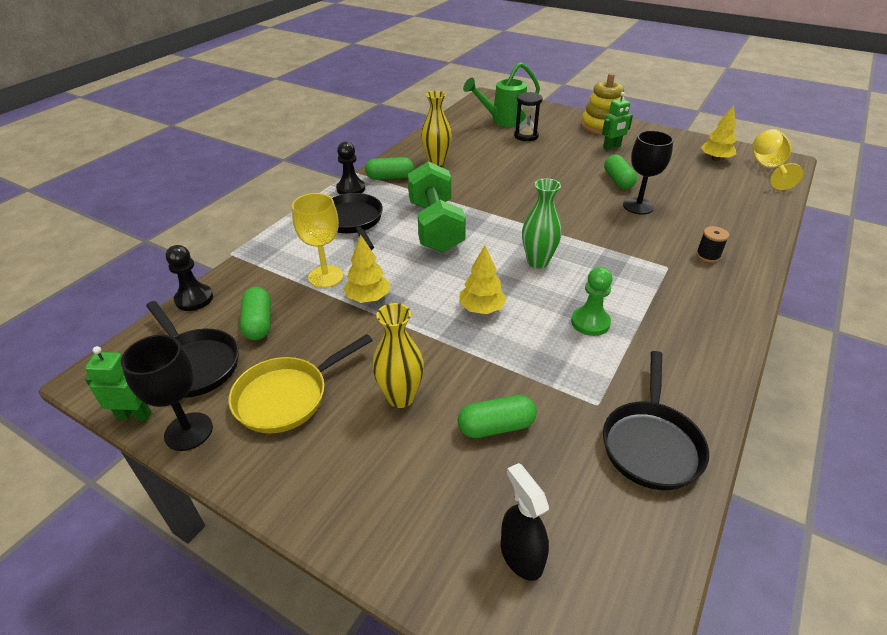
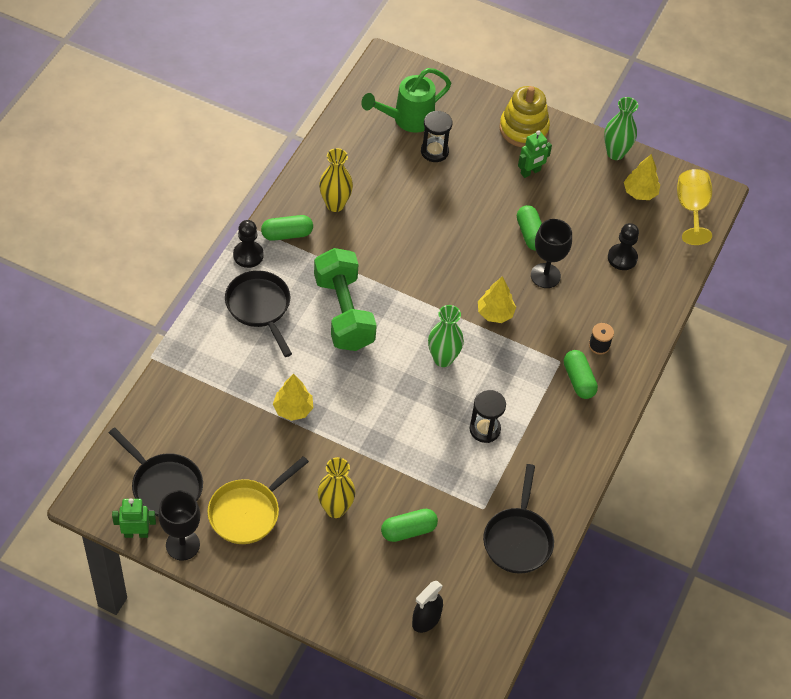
camera: 10 degrees left, 15 degrees up
(194, 299) = (137, 415): black pawn -> black pawn (622, 258)
(258, 323) = (204, 441): green capsule -> green capsule (578, 380)
(325, 276) = (249, 384): yellow goblet -> none
(481, 309) = (393, 418): yellow tree -> yellow tree (495, 313)
(521, 555) = (426, 620): black spray bottle -> black spray bottle turned 105 degrees counterclockwise
(590, 322) = (484, 429): green pawn -> black hourglass
(685, 138) = (615, 153): none -> green vase

